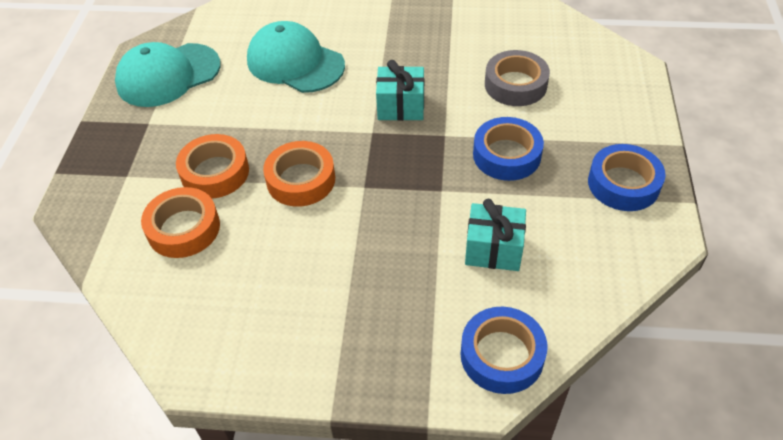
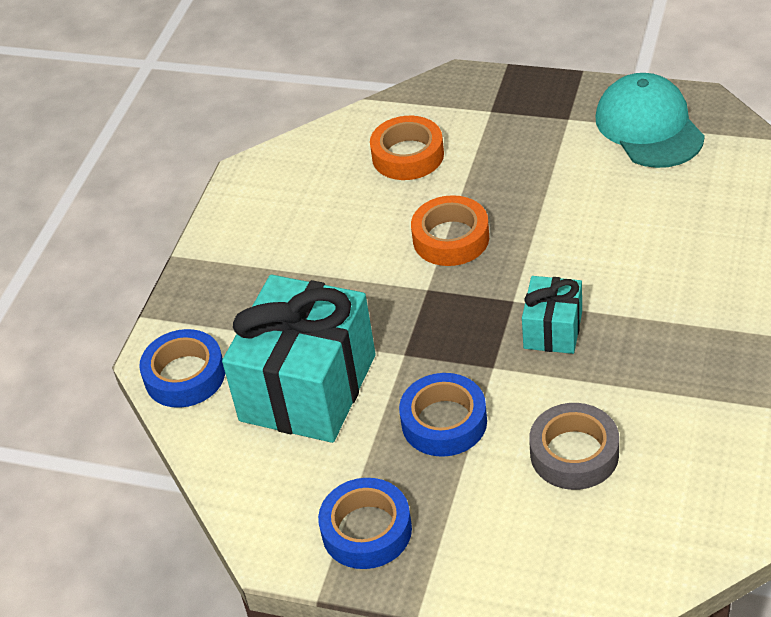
camera: 105 degrees right, 5 degrees down
(215, 172) = (479, 173): orange tape -> none
(295, 63) = (656, 234): turquoise cap -> none
(493, 249) = (308, 388): turquoise gift -> turquoise gift, size x2.00

